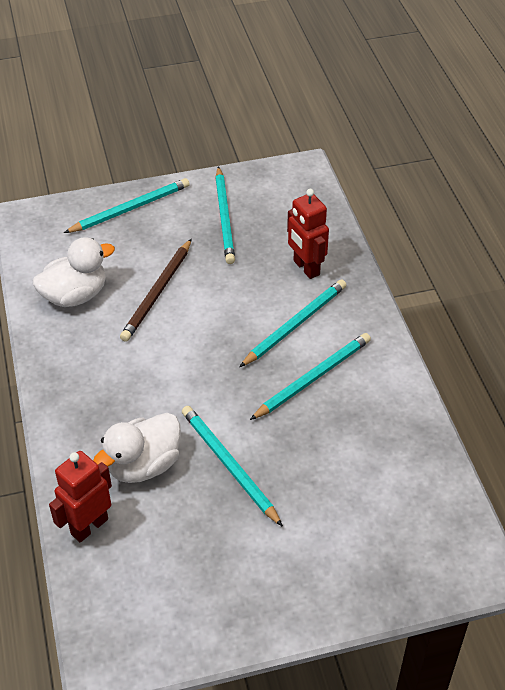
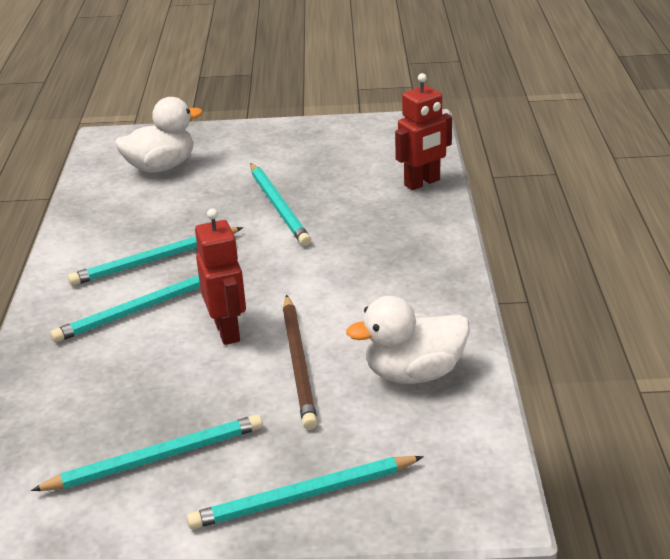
camera: 165 degrees left, 15 degrees down
(144, 465) = (362, 214): white duck -> white duck (161, 167)
(157, 292) = (299, 363): brown pencil -> brown pencil turned 135 degrees clockwise
(224, 217) = (156, 458): turquoise pencil -> turquoise pencil turned 60 degrees clockwise
(306, 268) = (84, 370): red robot -> red robot (228, 331)

